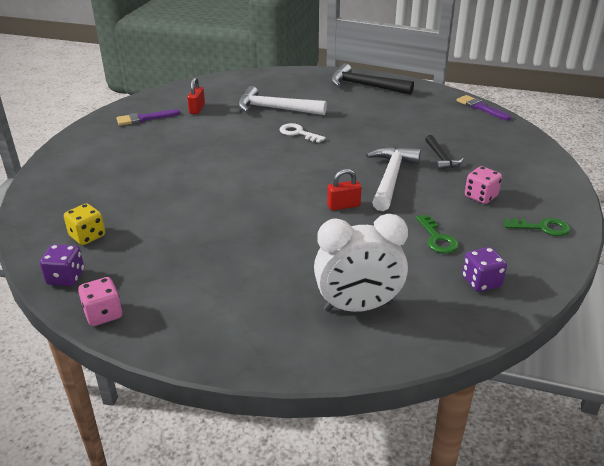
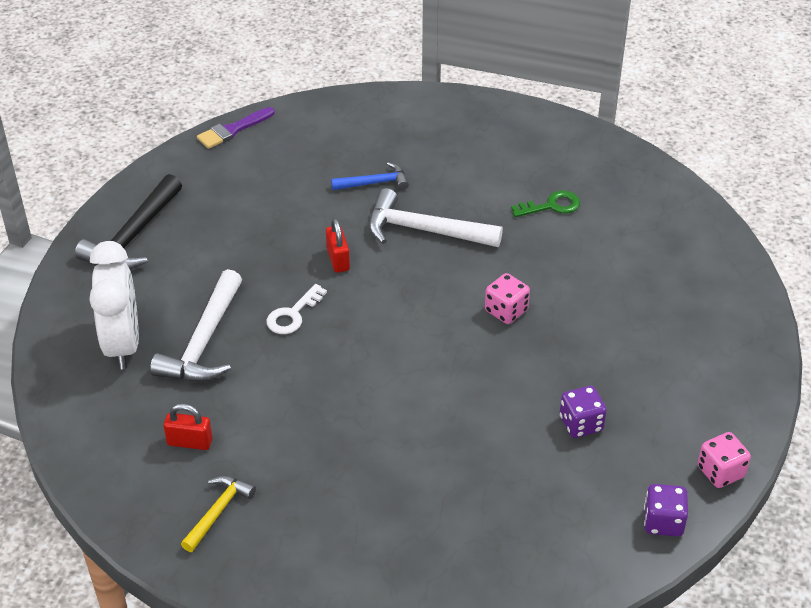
camera: 90 degrees left, 10 degrees up
(87, 236) = (575, 519): yellow dice -> none
(144, 118) = (218, 512): purple brush -> yellow hammer
(343, 206) = (490, 274): red padlock -> red padlock (338, 260)
(358, 307) = (673, 271): white clock -> white clock (123, 344)
(441, 158) = (374, 183): black hammer -> blue hammer
(481, 196) = (465, 163): pink dice -> pink dice (506, 311)
(481, 282) = (621, 185): purple dice -> purple dice (581, 424)
(542, 228) = (525, 130): green key -> none

